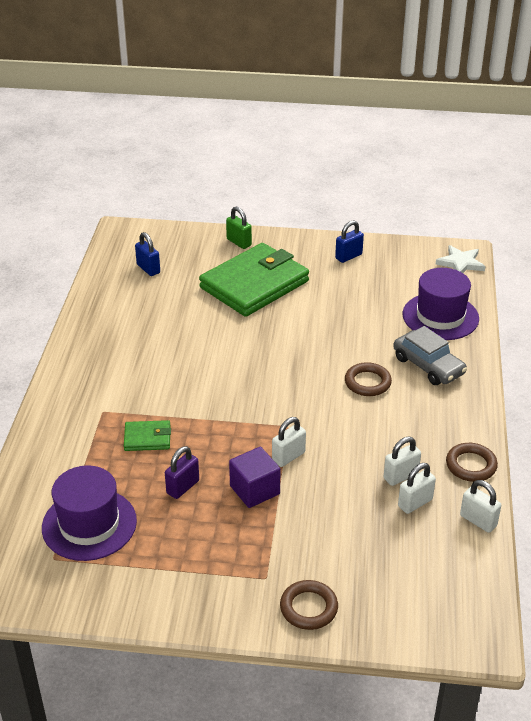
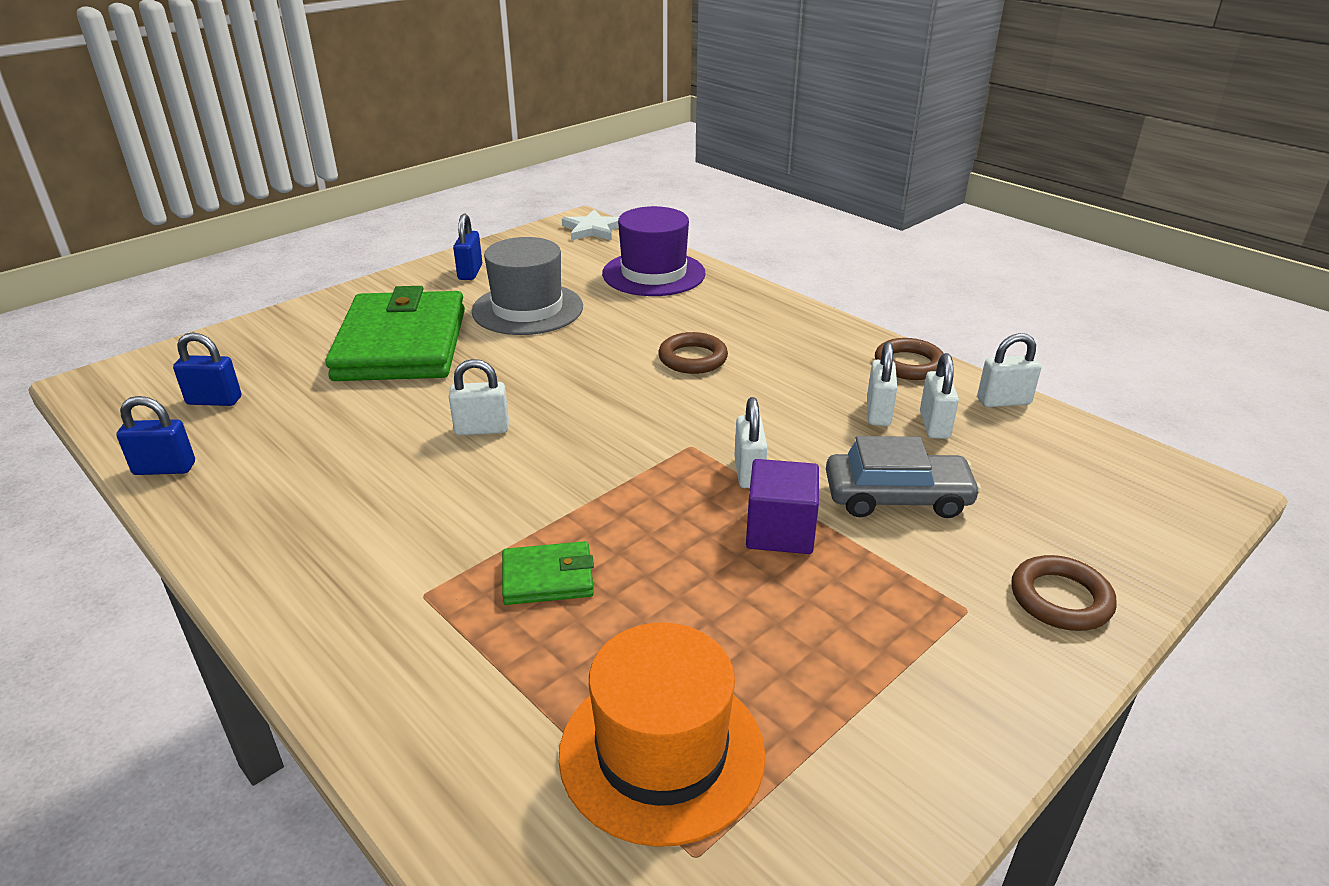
camera: 50 degrees left, 5 degrees down
(89, 524) = (661, 752): purple hat -> orange hat
(95, 293) = (164, 469): none -> blue padlock
(147, 438) = (548, 577): green wallet -> green wallet turned 45 degrees clockwise
(183, 487) = (697, 595): purple padlock -> none
(220, 355) = (482, 429): none -> white padlock
(239, 242) = (308, 318): green padlock -> none
(339, 299) = (527, 309): none -> grey hat
(428, 366) = (719, 314): grey car -> grey car (897, 497)

